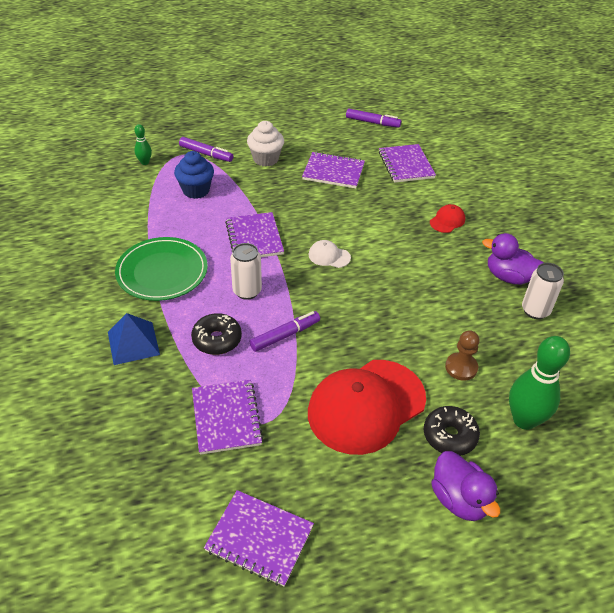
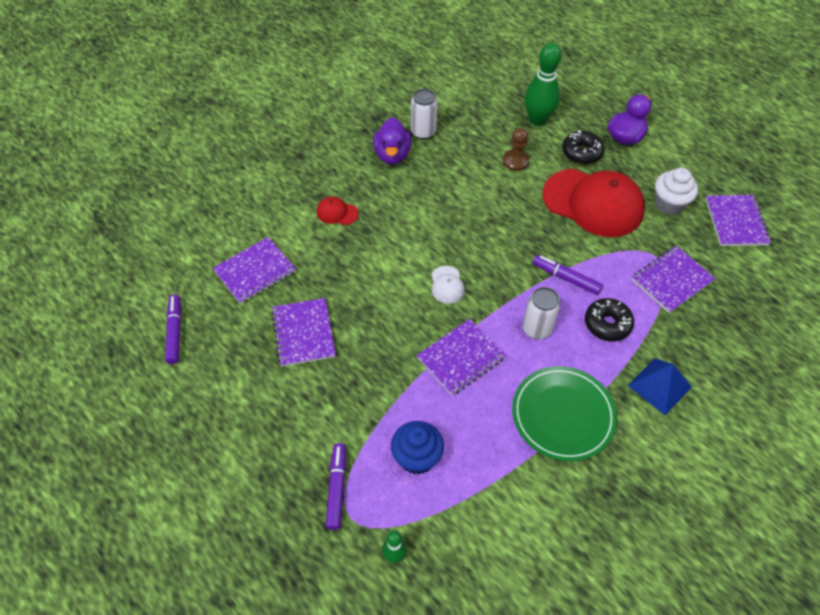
camera: 115 degrees left, 10 degrees up
(266, 159) = (313, 413): white cupcake -> white cupcake (669, 204)

